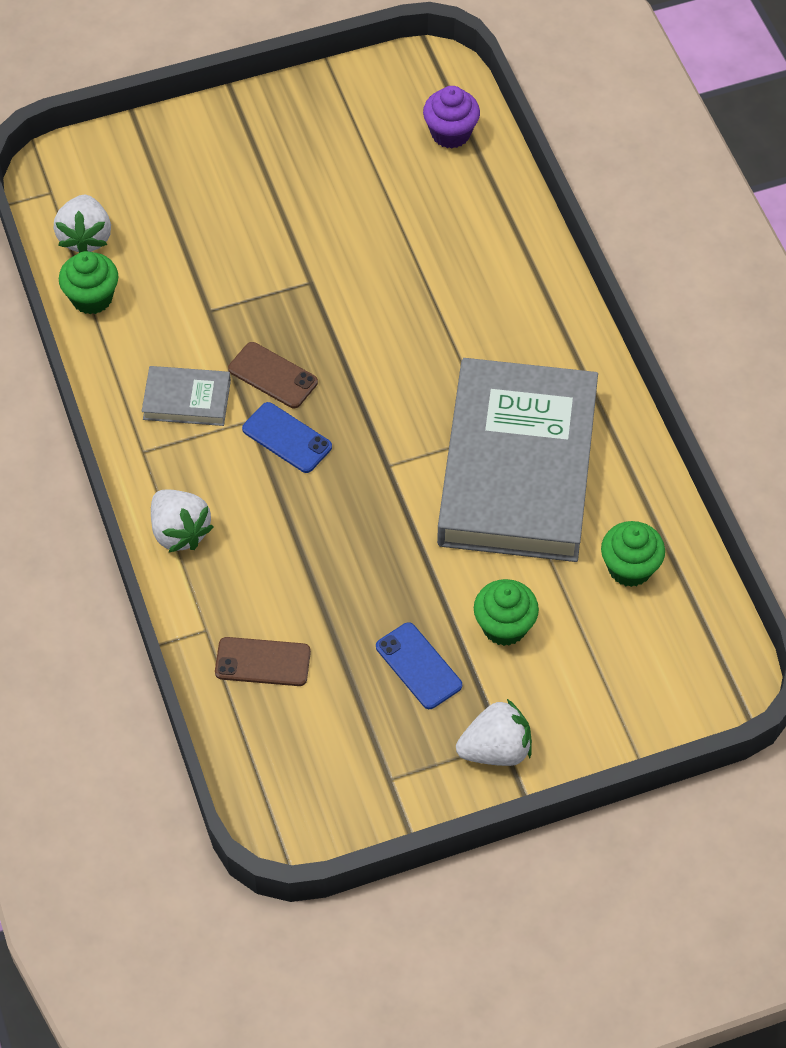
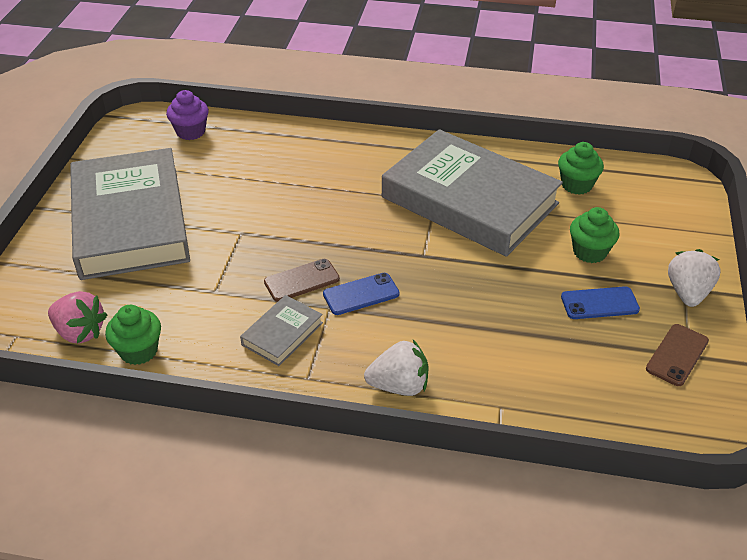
camera: 60 degrees left, 15 degrees down
(85, 237) = (80, 332): white strawberry -> pink strawberry
(261, 176) = (130, 221): none -> grey book
(262, 662) = (550, 384): brown phone -> brown phone (677, 355)

